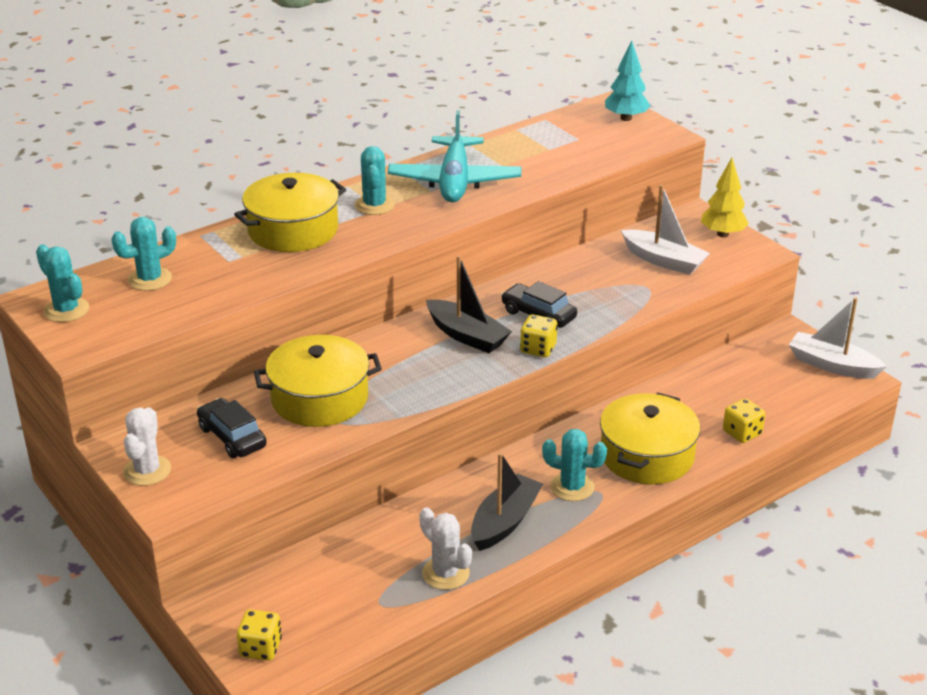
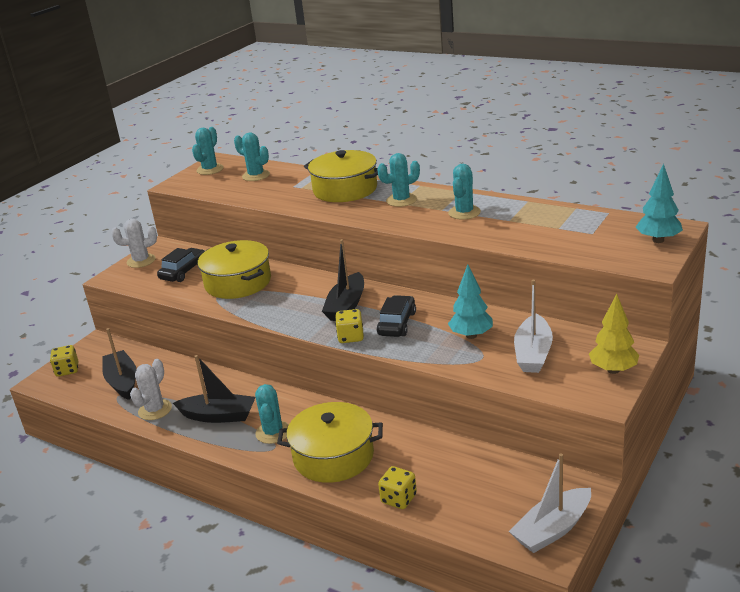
camera: 70 degrees right, 5 degrees down
(348, 594) = (122, 382): none -> black boat
(454, 181) = (464, 212): turquoise plane -> turquoise cactus
(603, 281) = (471, 335): none -> turquoise tree
(832, 365) = (552, 529): white boat -> white boat turned 135 degrees counterclockwise

